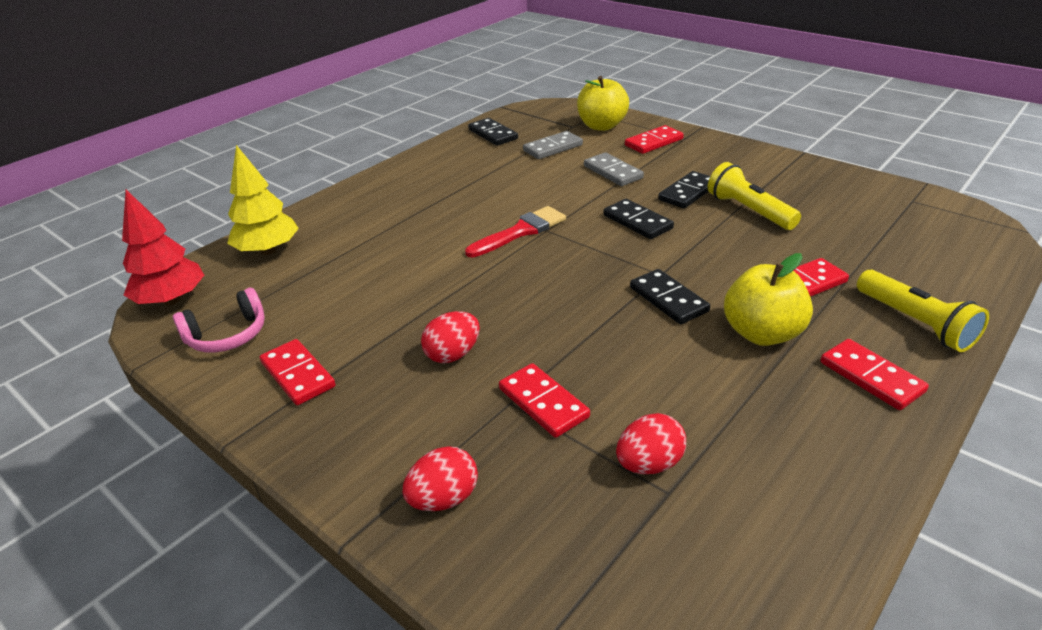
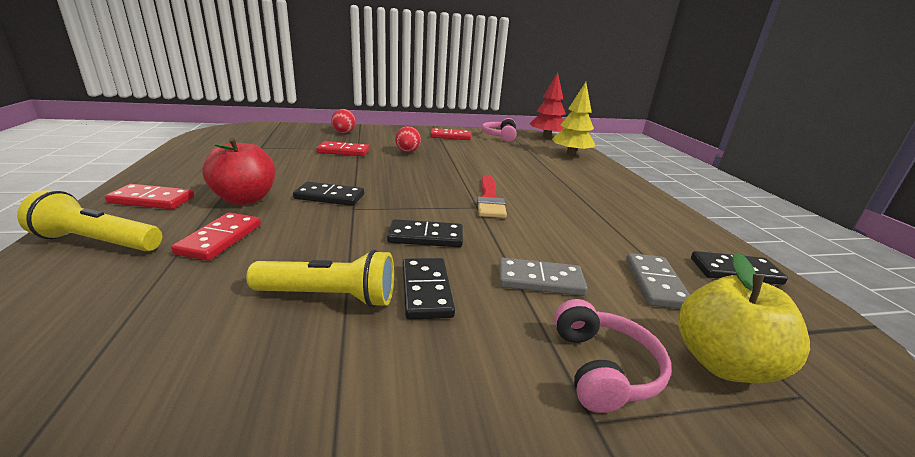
camera: 125 degrees right, 10 degrees down
(649, 464) = (275, 150): red egg -> none
(654, 142) = (603, 368): red domino -> pink headphones
(762, 333) = (245, 199): yellow apple -> red apple

